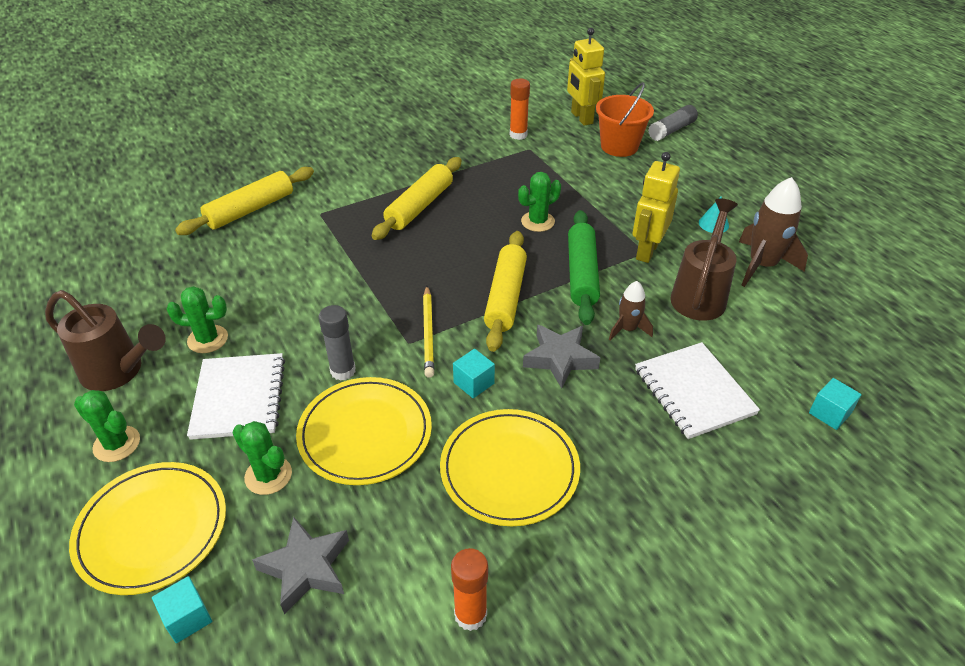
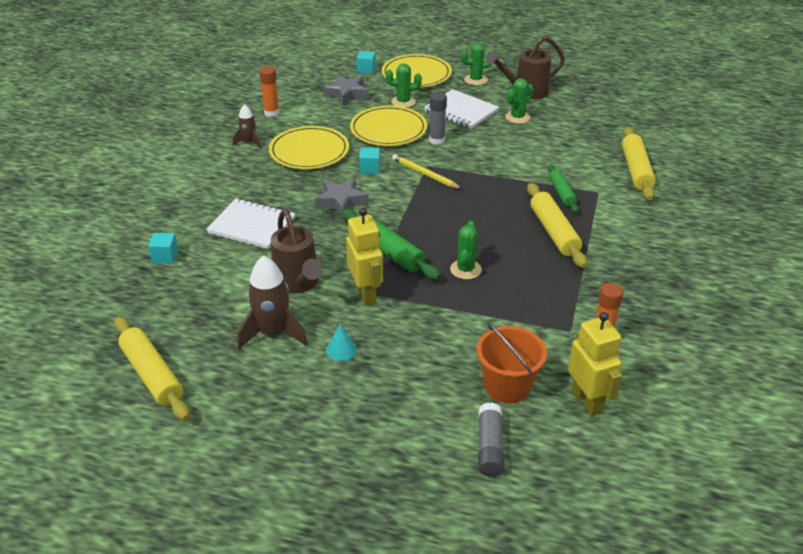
camera: 135 degrees right, 5 degrees down
(349, 230) = (561, 193): none -> green rolling pin
(505, 297) = (413, 212): yellow rolling pin -> yellow rolling pin (152, 375)
(581, 118) = (587, 401): yellow robot -> yellow robot turned 45 degrees clockwise
(628, 329) = (321, 236): brown rocket -> brown rocket (249, 142)

